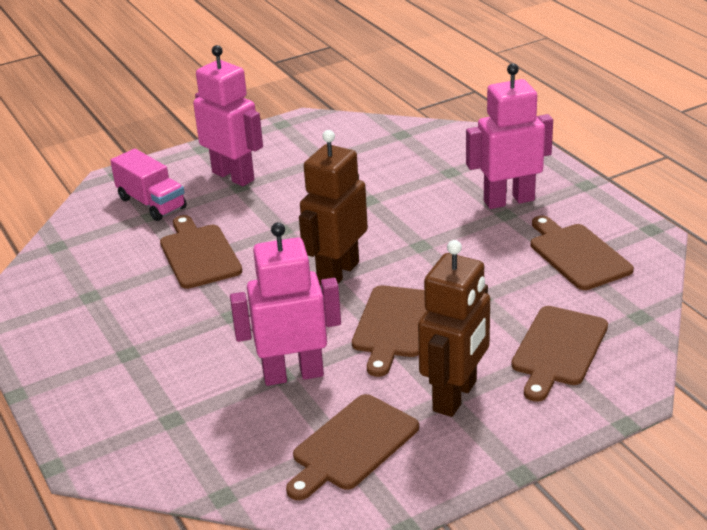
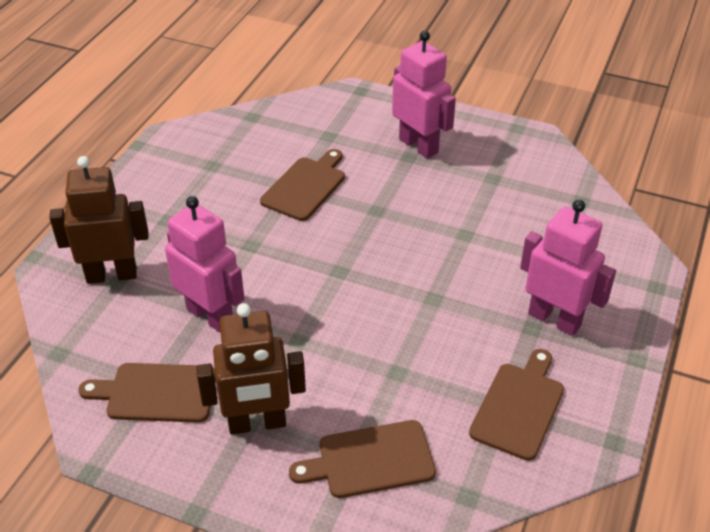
camera: 50 degrees right, 10 degrees up
(151, 203) = (343, 127): pink truck -> none
(233, 176) = (419, 145): pink robot -> pink robot turned 45 degrees counterclockwise
(337, 273) = (351, 271): brown robot -> brown robot (112, 275)
(394, 325) = (314, 340): brown cutting board -> none

